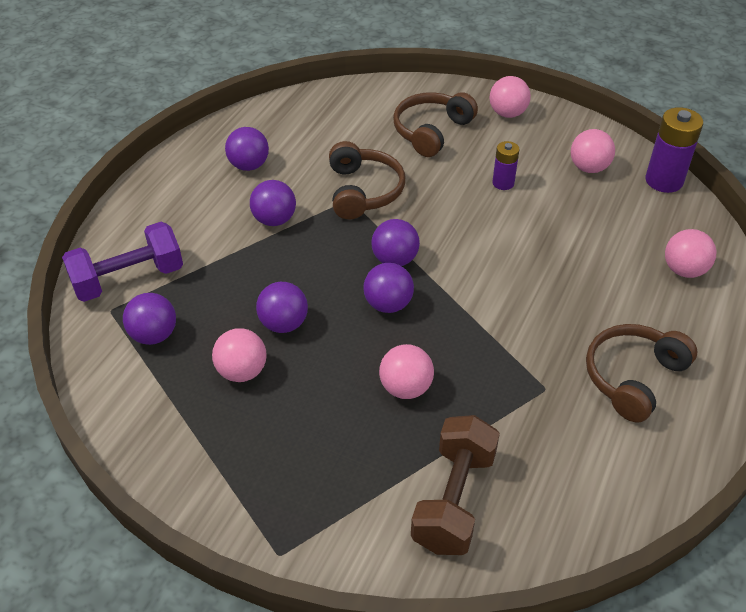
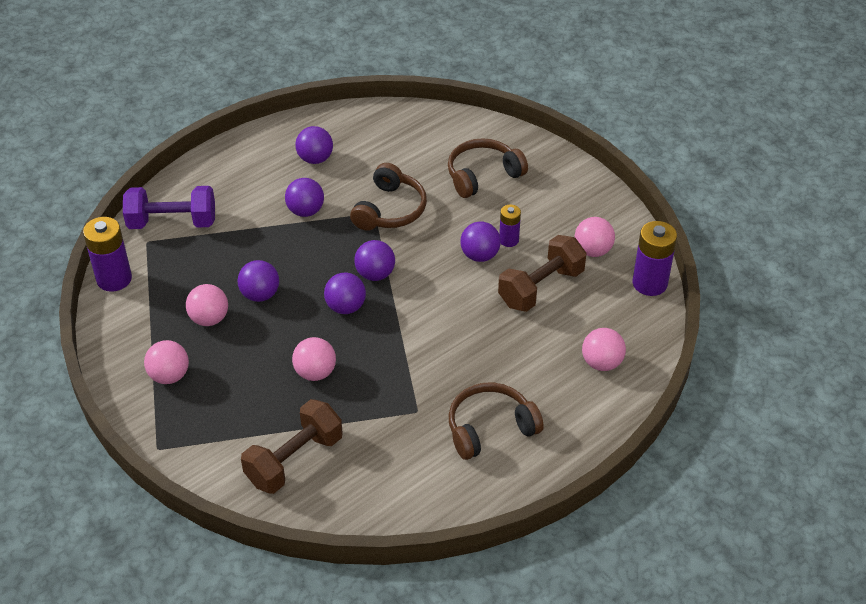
camera: 25 degrees right, 0 degrees up
(95, 366) = (114, 279): none -> purple battery
(154, 335) = (165, 271): purple ball -> purple ball (479, 255)
(507, 113) = (560, 179): pink ball -> pink ball (169, 376)
(569, 218) = (541, 287): none -> brown dumbbell

